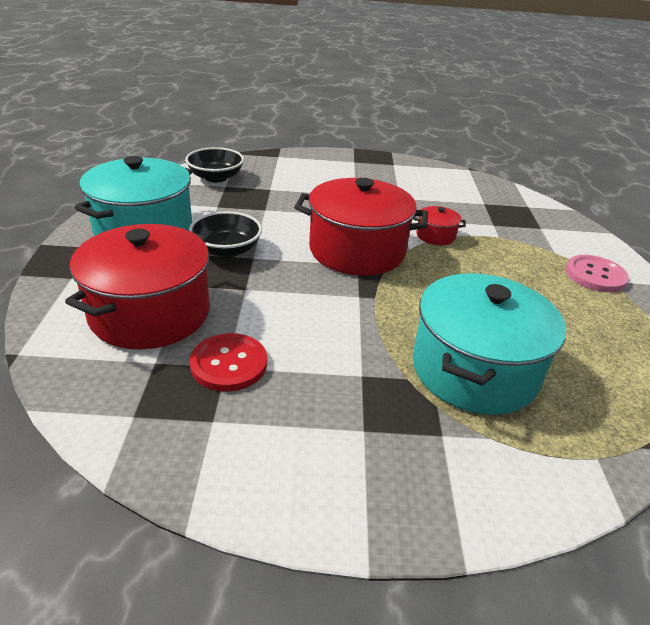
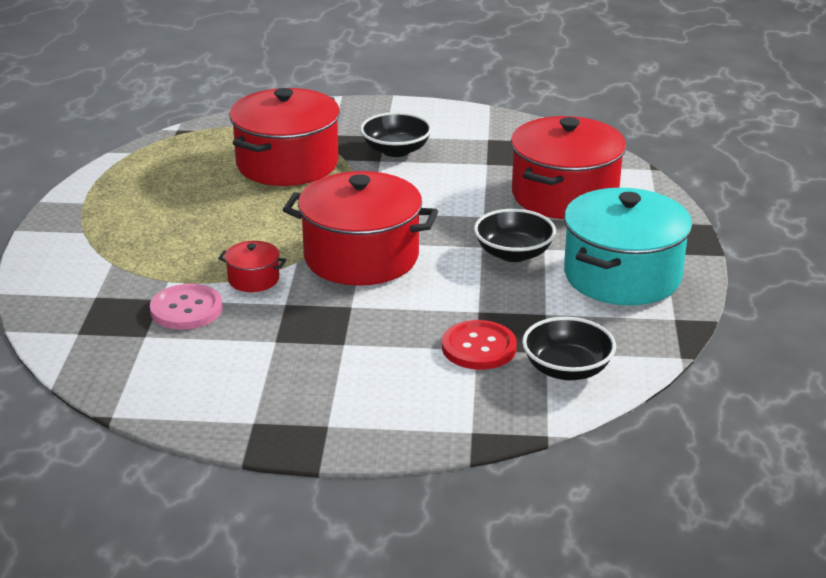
camera: 175 degrees left, 5 degrees down
(229, 364) = (485, 165): red button -> red button (479, 347)
(344, 395) = (396, 150): none -> black bowl
(474, 370) = (287, 164): turquoise pot -> red pot
(595, 275) = (92, 237): pink button -> pink button (186, 309)

